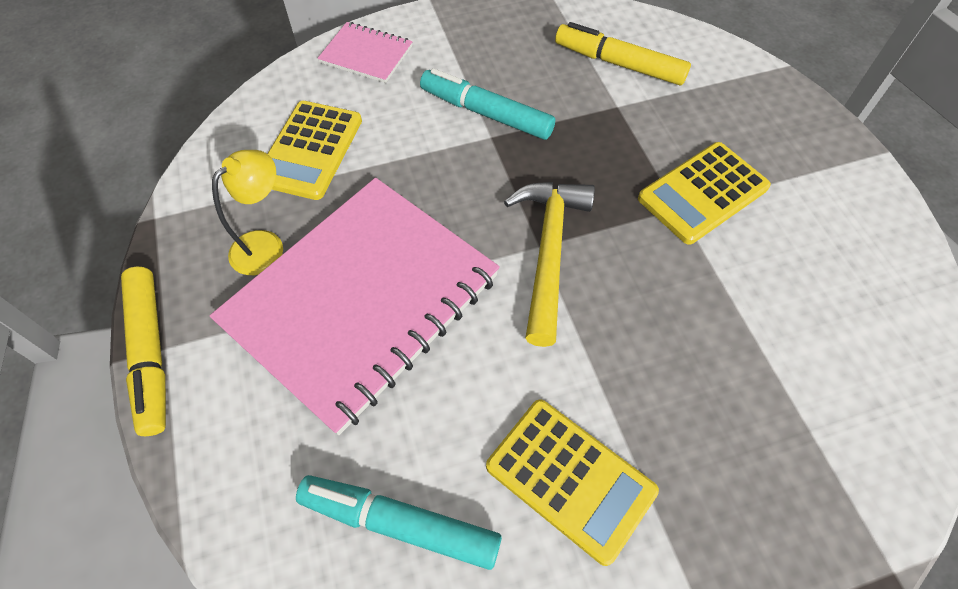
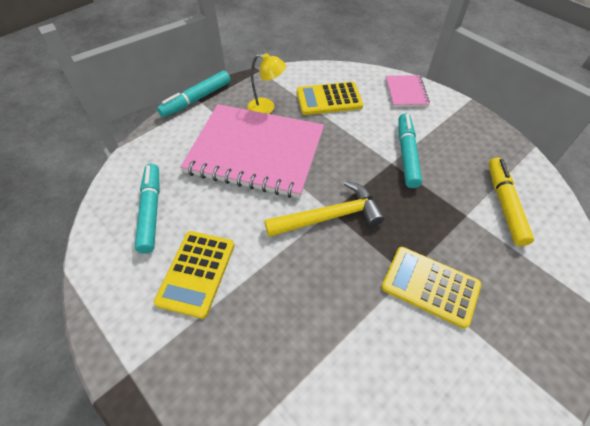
camera: 65 degrees right, 5 degrees down
(151, 353) = (196, 99): yellow marker -> turquoise marker

